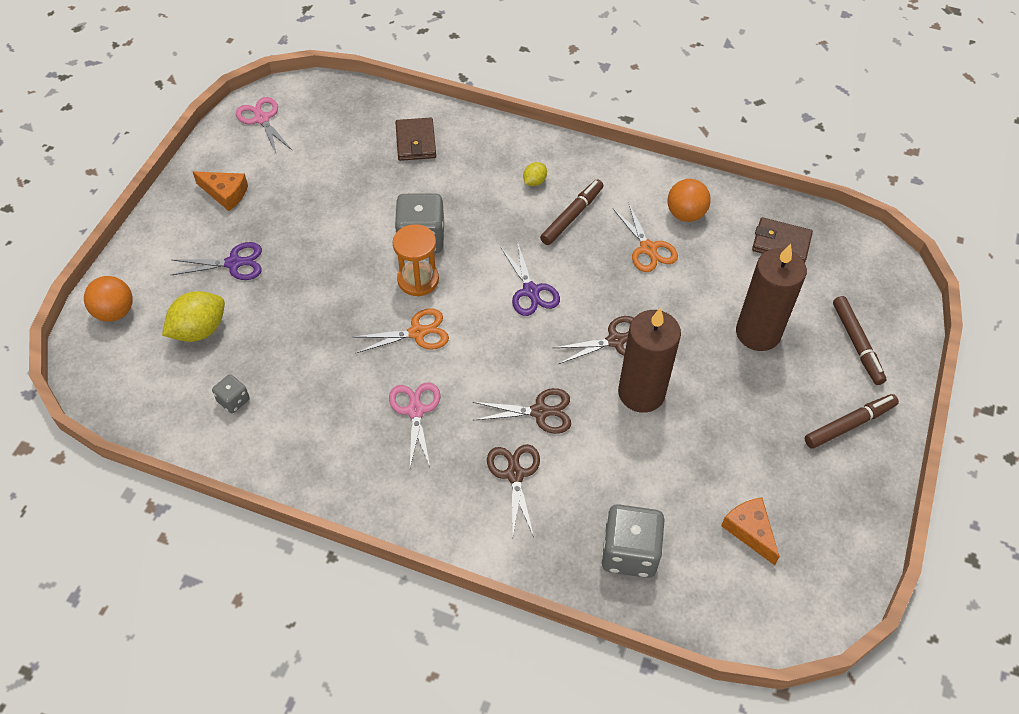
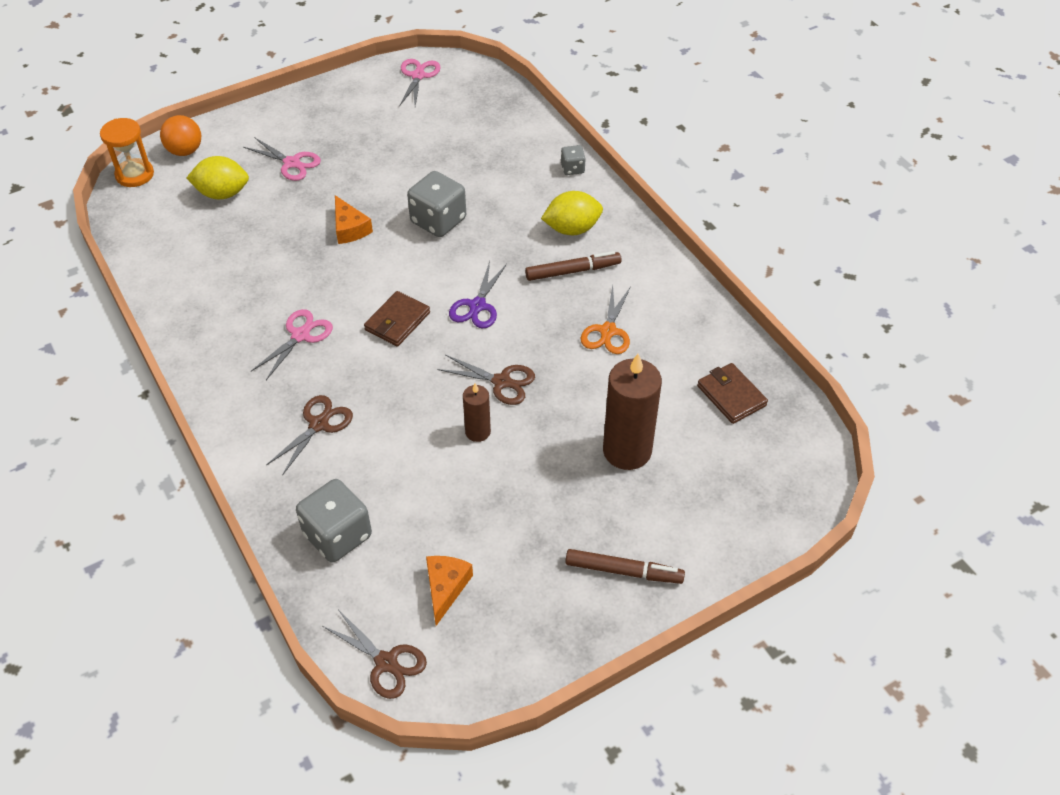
camera: 40 degrees right, 5 degrees down
(225, 193) = (337, 113): orange cheese -> orange cheese (349, 228)
(233, 400) = (193, 252): grey dice -> grey dice (572, 169)
(234, 263) = (292, 163): purple scissors -> pink scissors
(415, 142) = (512, 150): brown wallet -> brown wallet (397, 321)
(417, 332) = (362, 284): orange scissors -> none
(418, 280) = (403, 248): orange hourglass -> orange hourglass (135, 175)
(534, 181) = (572, 229): yellow lemon -> yellow lemon, size x1.92
(540, 412) = (386, 394): brown scissors -> brown scissors (386, 662)
(641, 393) = (478, 432): brown candle -> brown candle, size x0.53
(685, 214) = (671, 324): orange ball -> none
(857, 344) = (706, 515): brown marker -> none

